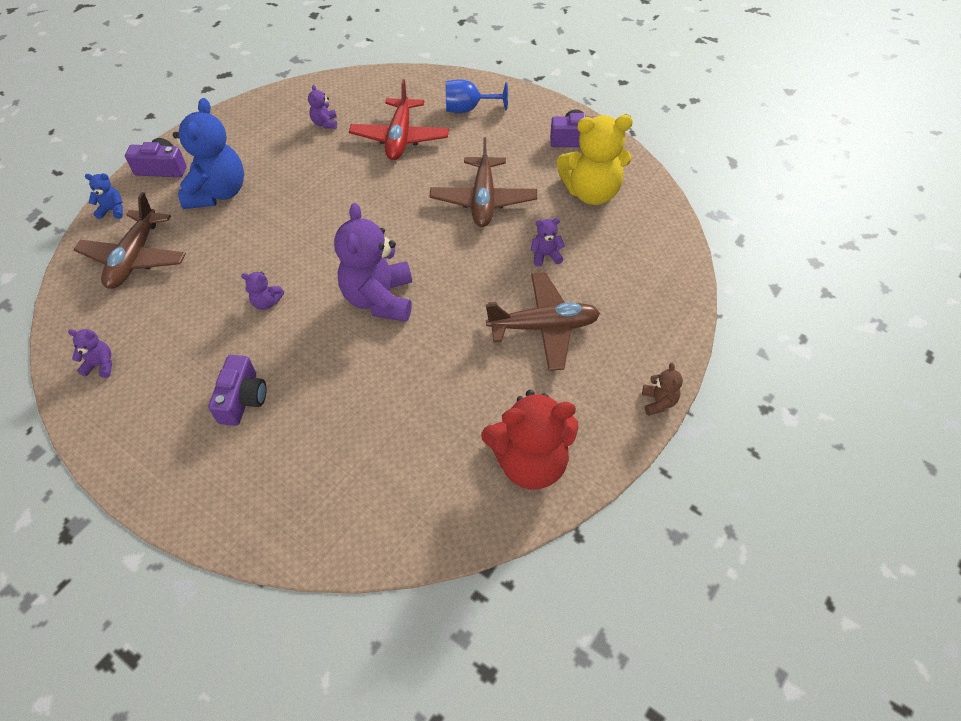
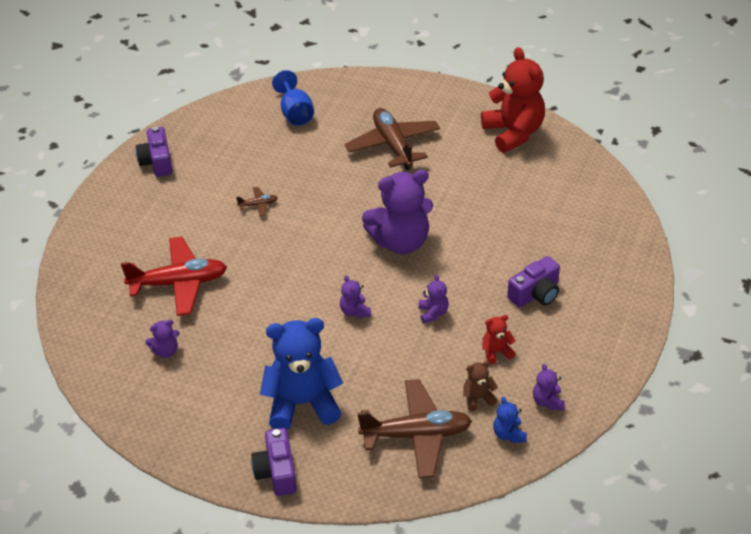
camera: 105 degrees left, 10 degrees down
(113, 210) = (356, 488): blue teddy bear -> blue teddy bear (509, 434)
(187, 341) = (496, 352): none -> red teddy bear
(243, 399) = (535, 294): purple camera -> purple camera turned 150 degrees clockwise
(468, 109) = (120, 243): blue goblet -> blue goblet (295, 113)
(483, 200) = (258, 205): brown plane -> brown plane, size x0.43
(546, 255) = (316, 156): purple teddy bear -> purple teddy bear (355, 311)
(592, 193) = (230, 141): yellow teddy bear -> none
(658, 402) = (437, 84): brown teddy bear -> brown teddy bear (478, 398)

